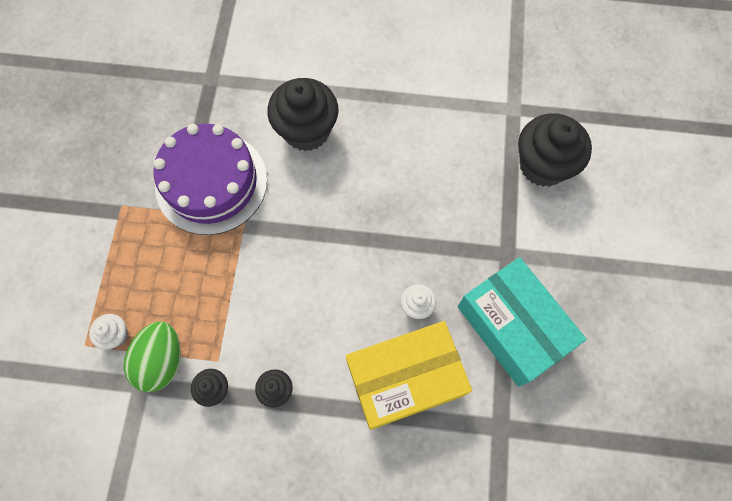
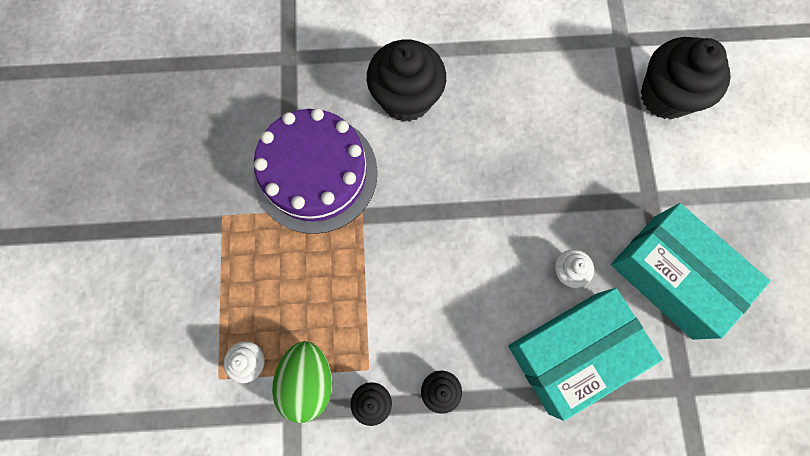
camera: 10 degrees left, 5 degrees up
(405, 378) = (573, 352): yellow box -> turquoise box

